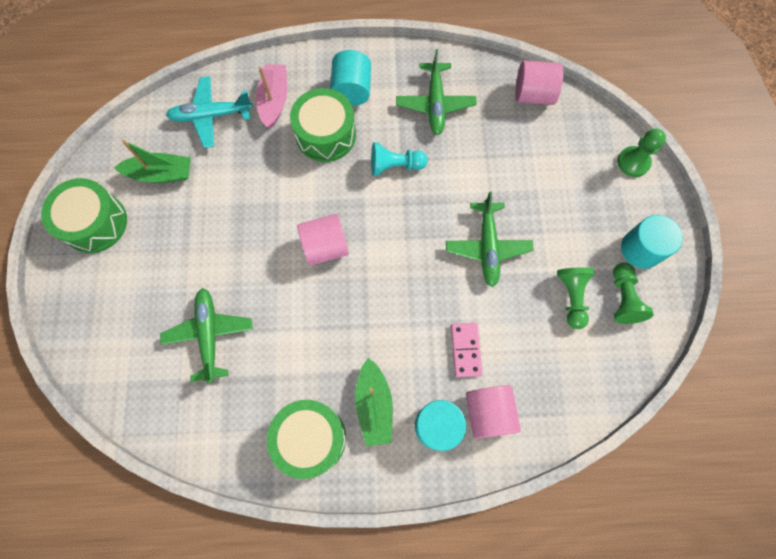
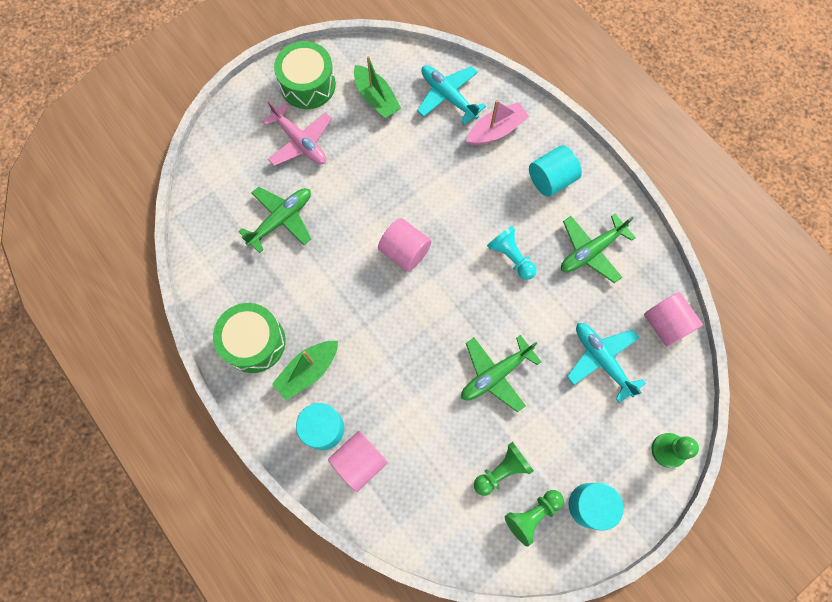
camera: 55 degrees right, 0 degrees up
(146, 267) = (300, 142): none -> pink plane
(325, 135) = (497, 187): green drum -> none
(465, 350) = (397, 412): pink domino -> none
(530, 159) = (602, 360): none -> turquoise plane

